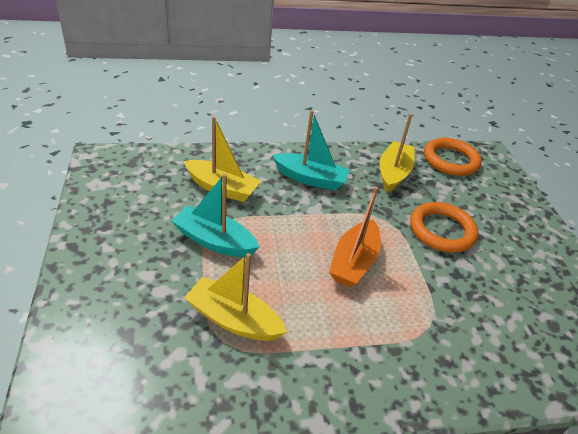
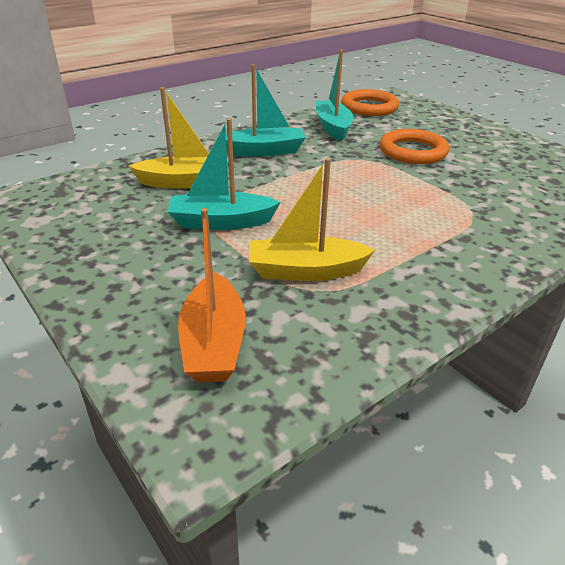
camera: 25 degrees left, 5 degrees down
(354, 262) = (366, 194): orange boat -> orange boat (213, 342)
(393, 173) = (333, 127): yellow boat -> turquoise boat

